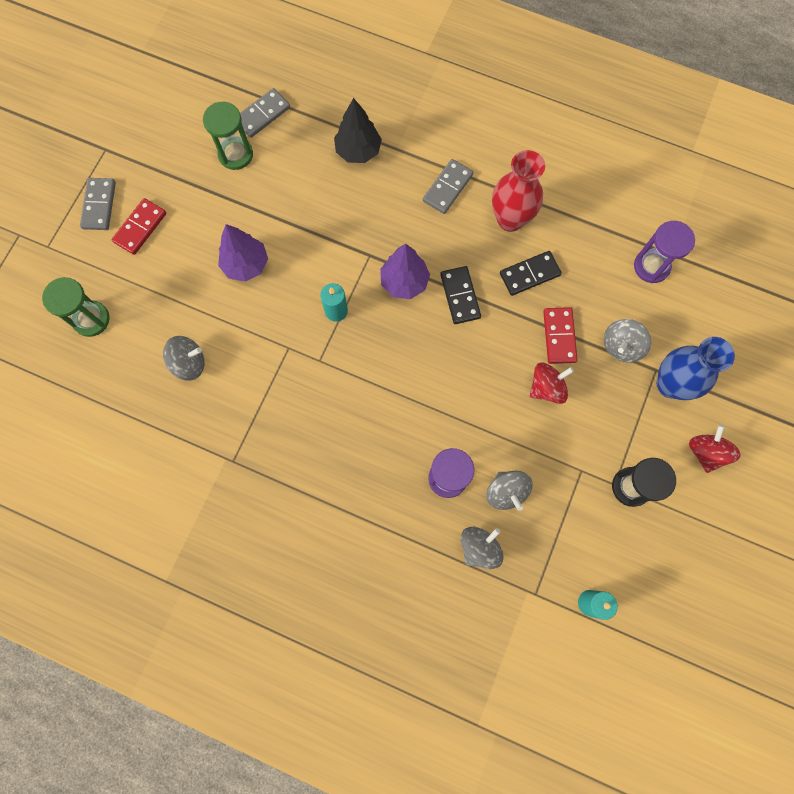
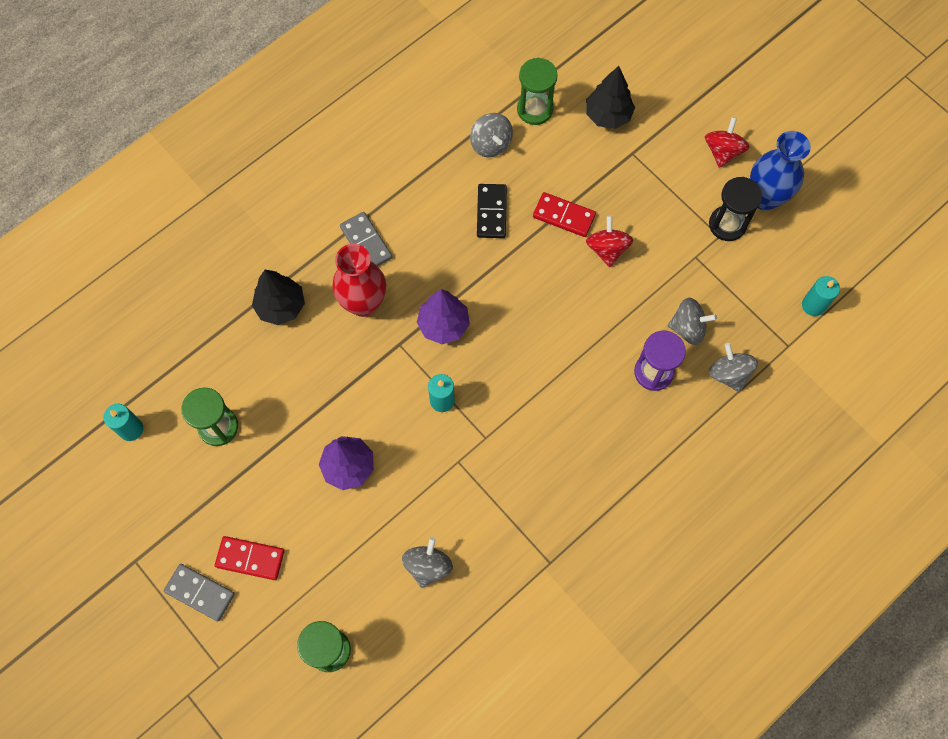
camera: 65 degrees left, 5 degrees down
(140, 228) = (250, 558): red domino -> red domino turned 45 degrees counterclockwise
(206, 95) = (131, 429): none -> turquoise candle
(262, 115) = (187, 381): grey domino -> none
(460, 296) = (483, 282): black domino -> none
(510, 219) = (428, 203): red vase -> red vase (363, 303)
(621, 346) = (597, 170): grey spinning top -> grey spinning top (491, 144)
(651, 266) = (535, 109): purple hourglass -> green hourglass
(670, 384) = (650, 149): blue vase -> blue vase (765, 198)
(682, 332) = (607, 115): none -> black tree
(705, 452) = (722, 151): red spinning top -> red spinning top turned 75 degrees clockwise

